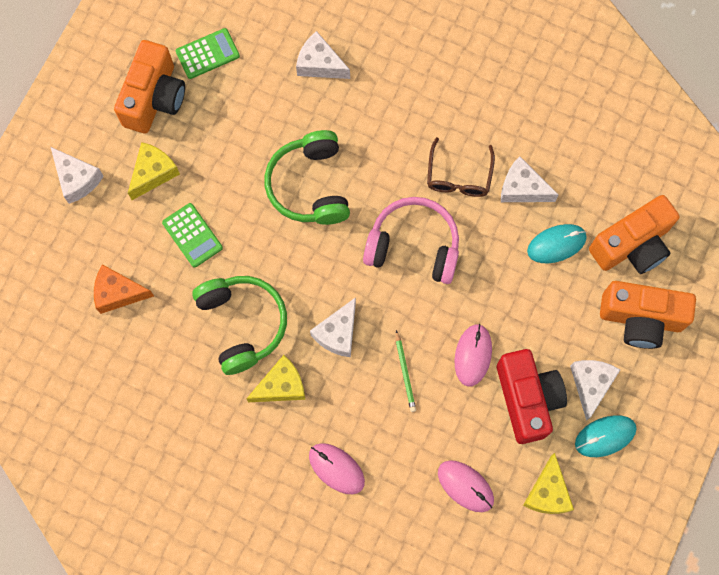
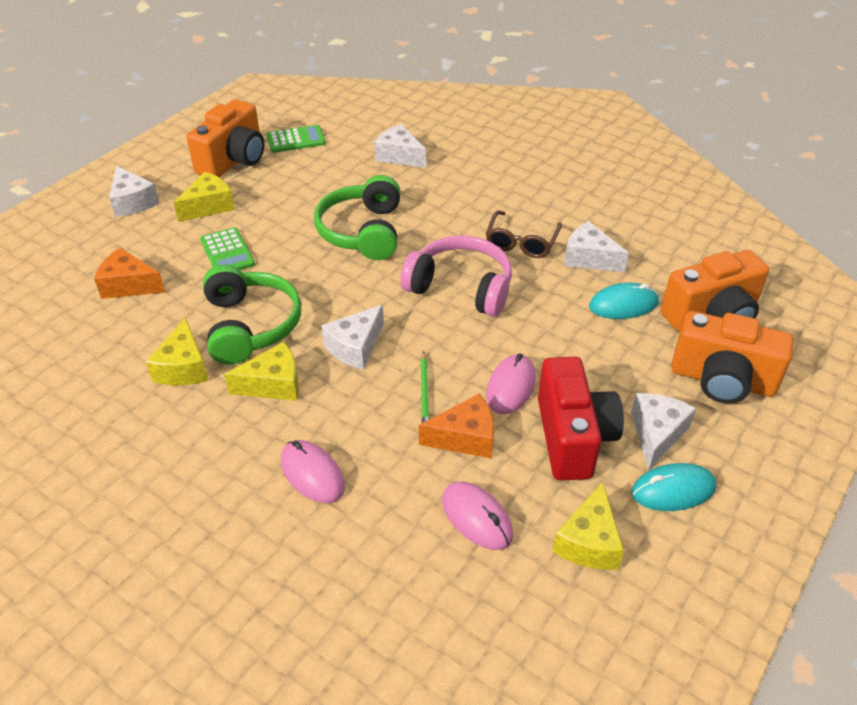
camera: 10 degrees right, 30 degrees down
(201, 380) = (183, 367): none -> yellow cheese
(445, 414) = (465, 438): none -> orange cheese

